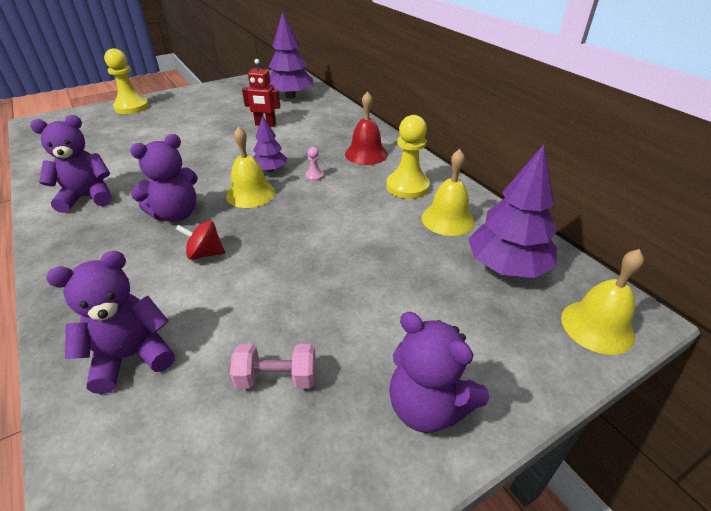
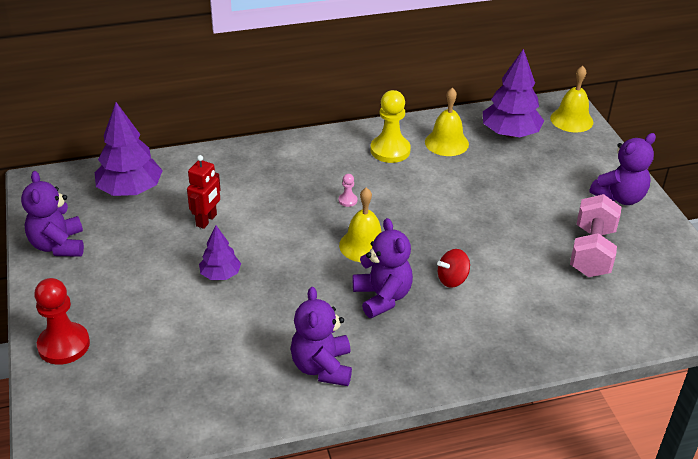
camera: 75 degrees left, 0 degrees up
(131, 107) = (64, 345): yellow pawn -> red pawn
(131, 356) = (563, 319): purple teddy bear -> purple teddy bear (58, 245)
(205, 253) = (452, 279): red spinning top -> red spinning top turned 45 degrees clockwise
(270, 170) = (321, 228): purple tree -> purple tree (220, 274)
(277, 378) = (592, 252): pink dumbbell -> pink dumbbell, size x1.64
(366, 154) = (318, 161): red bell -> none

